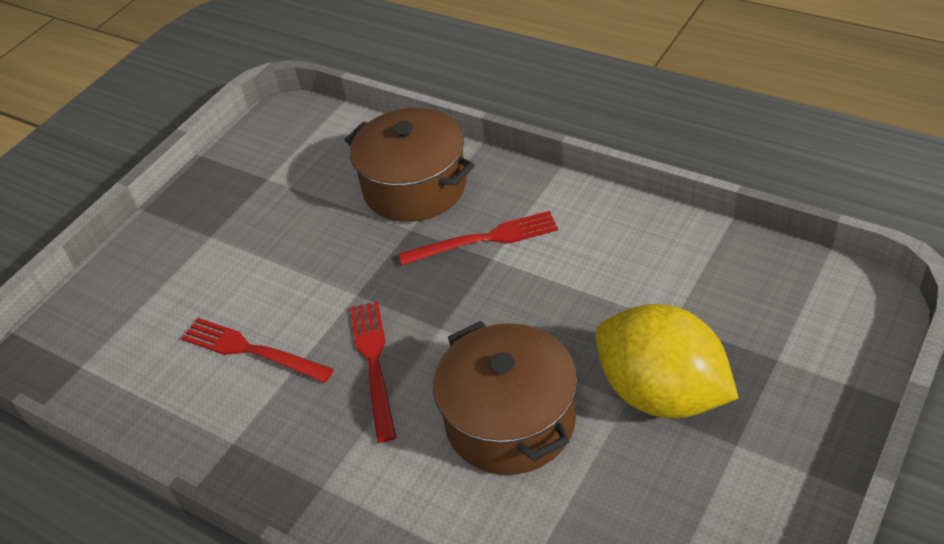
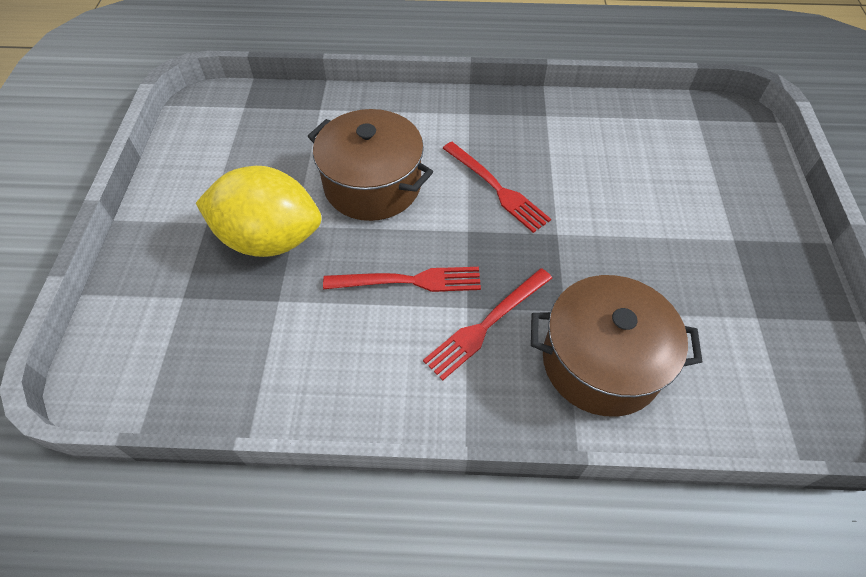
camera: 145 degrees right, 10 degrees up
(251, 350) = (594, 167): red fork -> red fork (409, 281)

